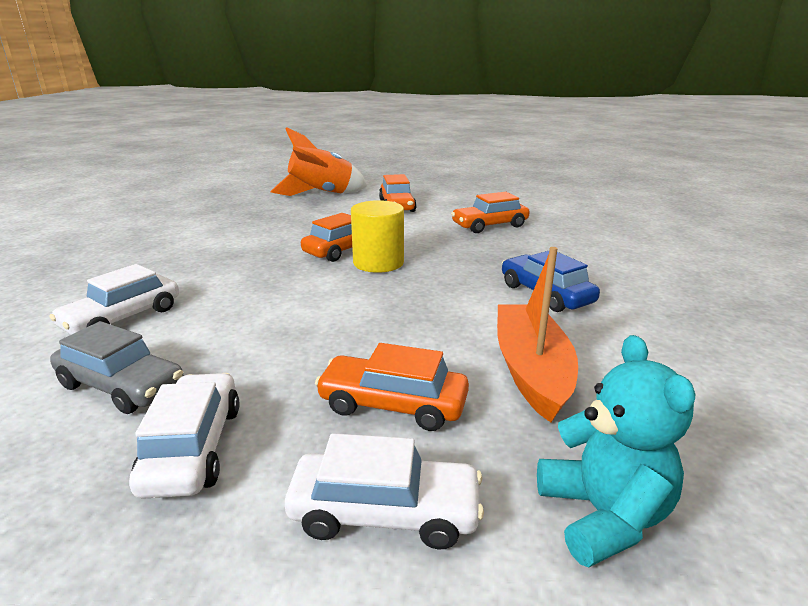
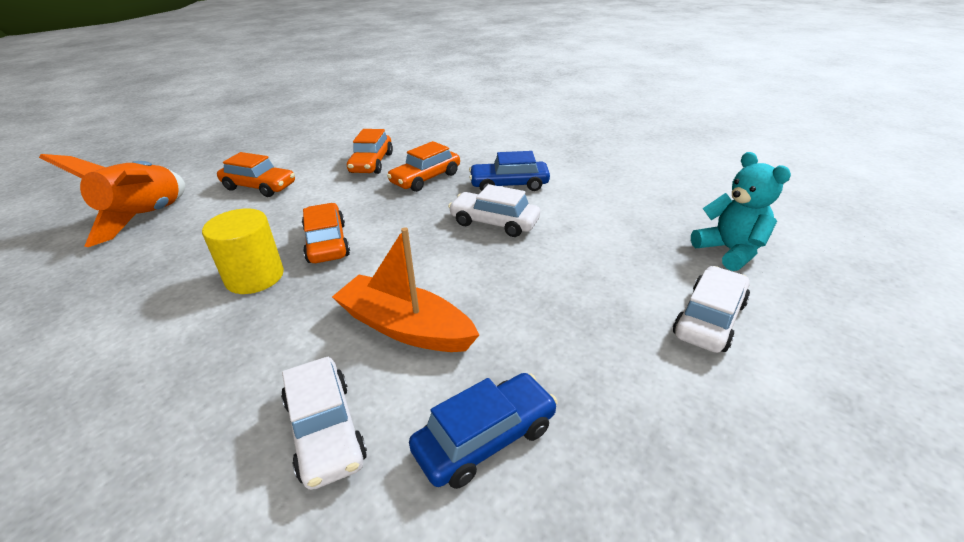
camera: 60 degrees left, 10 degrees up
(121, 386) = (485, 439): grey car -> blue car
(193, 447) = (610, 396): white car -> white car (494, 222)
(378, 263) = (380, 233): yellow cylinder -> yellow cylinder (254, 277)
(393, 404) = (605, 286): orange car -> orange car (425, 178)
(531, 370) = (598, 224): orange boat -> orange boat (405, 327)
(603, 515) = (730, 251): turquoise teddy bear -> turquoise teddy bear turned 45 degrees clockwise

